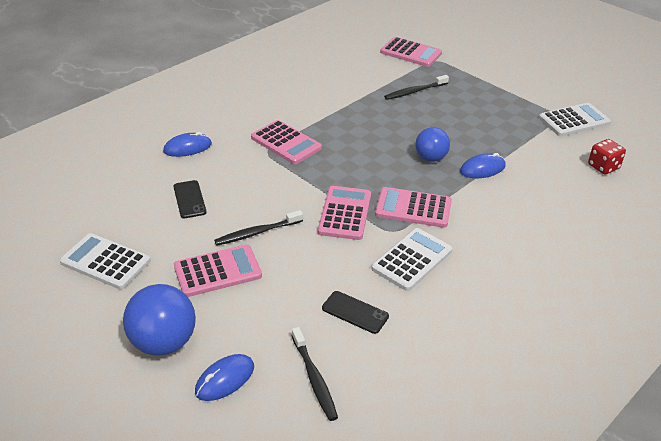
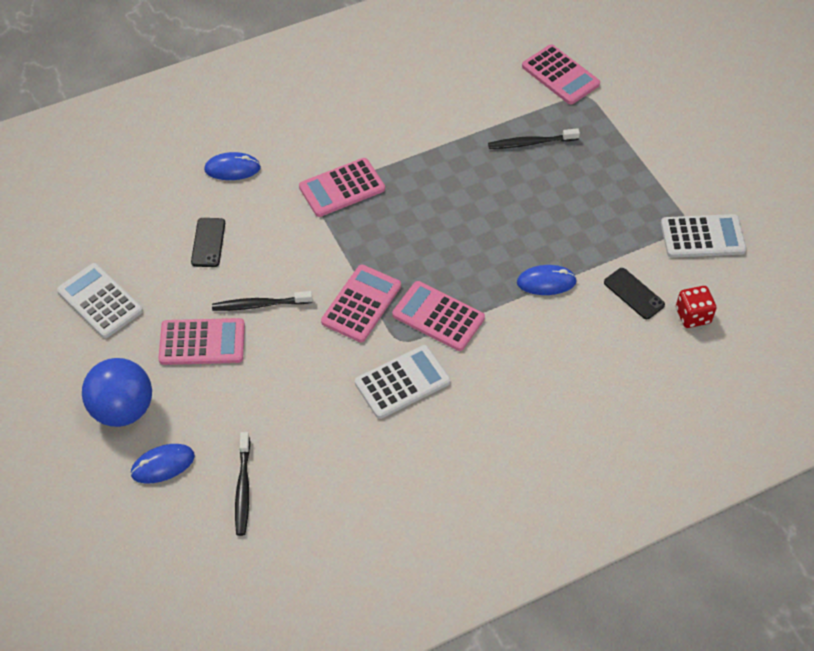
camera: 20 degrees right, 15 degrees up
(286, 143) = (342, 188): pink calculator -> pink calculator turned 90 degrees clockwise
(355, 312) = (314, 428): black phone -> black phone (634, 293)
(430, 158) = (495, 251): blue ball -> none

